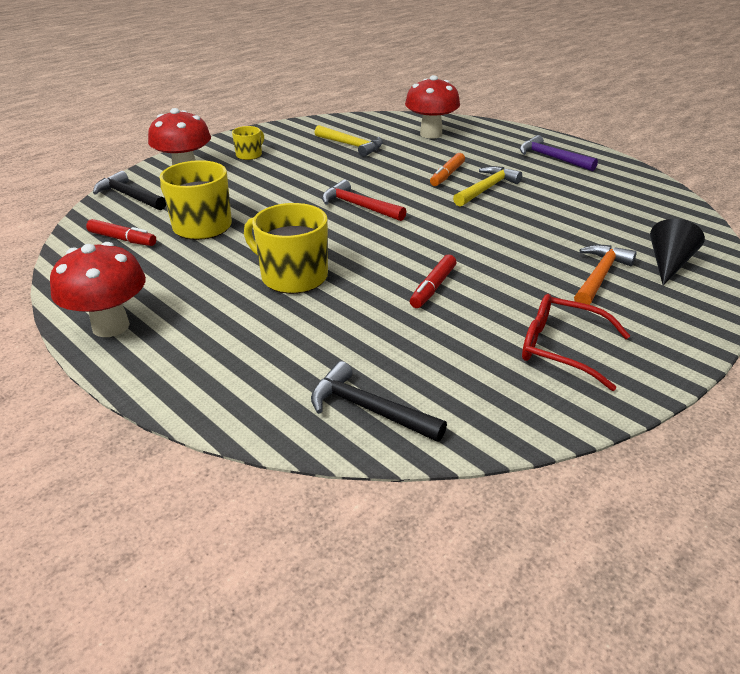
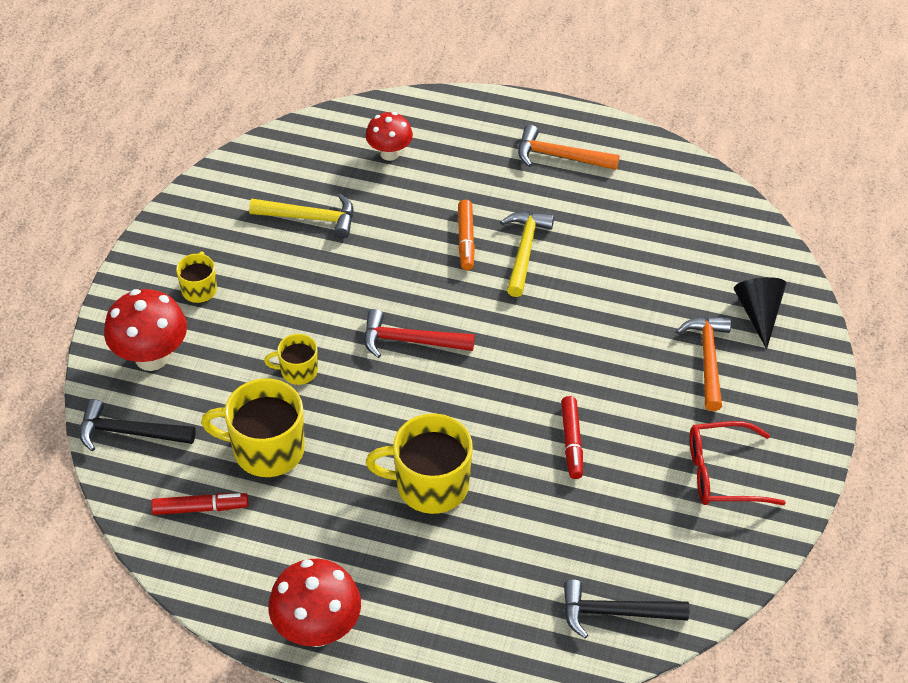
camera: 30 degrees left, 15 degrees up
(266, 199) = (298, 371): none -> yellow mug
(431, 134) = (389, 153): red mushroom -> red mushroom, size x0.64
(552, 158) = (560, 156): purple hammer -> orange hammer

